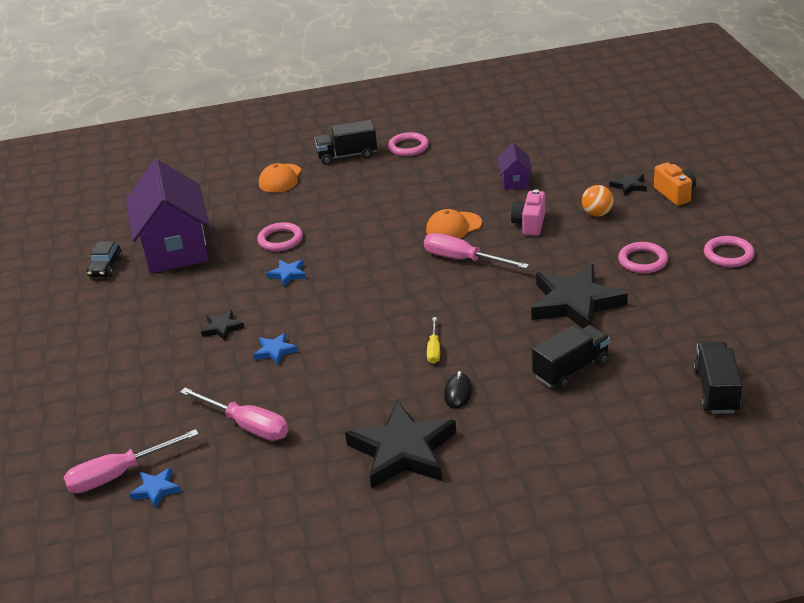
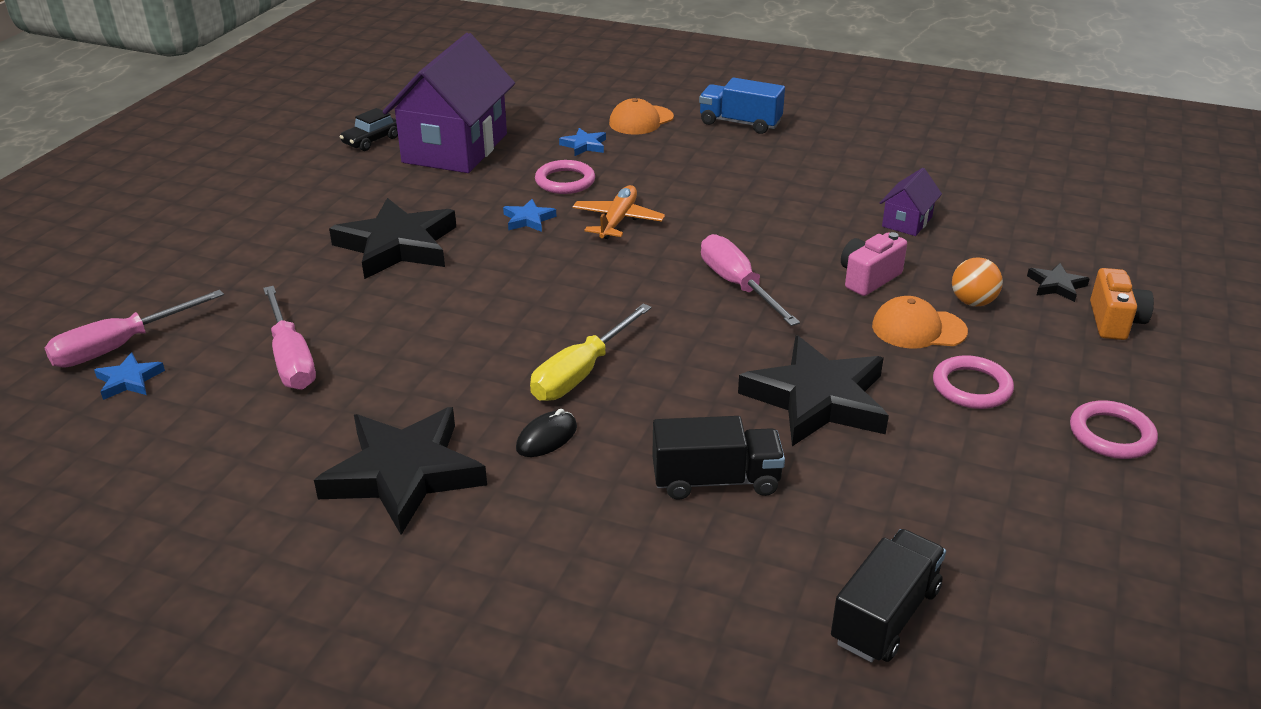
camera: 30 degrees right, 0 degrees up
(118, 474) = (120, 346): pink screwdriver -> pink screwdriver turned 45 degrees counterclockwise
(222, 328) = (397, 245): black star -> black star, size x2.26
(275, 351) = (416, 293): blue star -> blue star (584, 145)
(346, 251) = (618, 220): none -> orange plane
(347, 155) = (740, 123): black truck -> blue truck
(408, 147) = (819, 138): pink ring -> none
(434, 349) = (581, 373): yellow screwdriver -> yellow screwdriver, size x1.79
(453, 227) = (770, 244): orange cap -> orange cap (918, 329)

